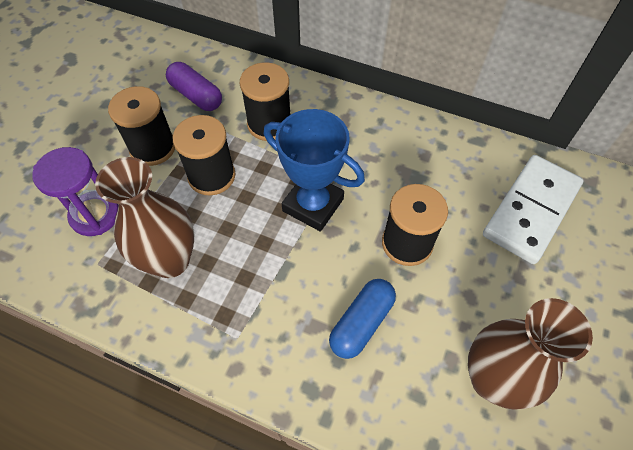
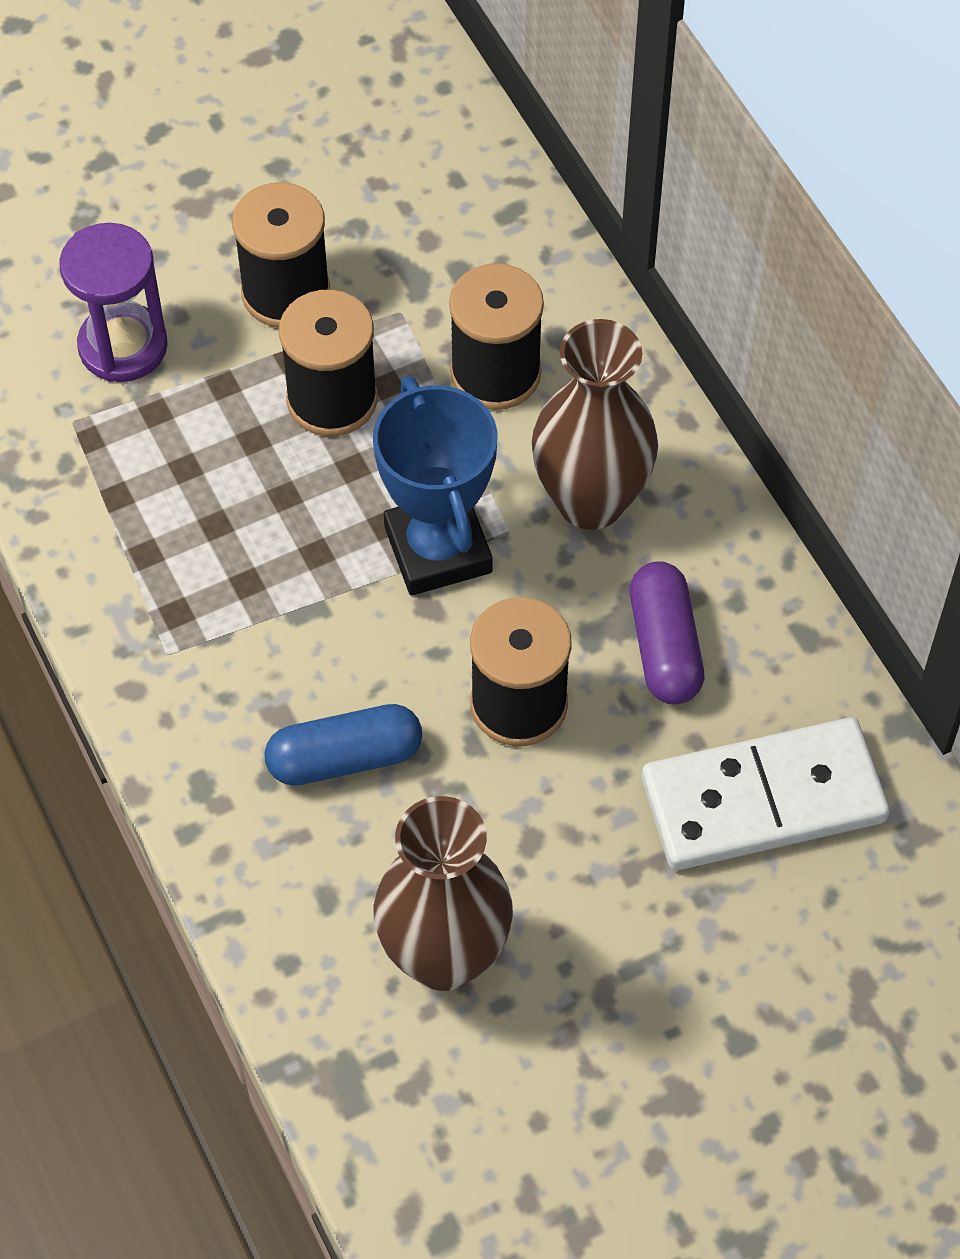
camera: 40 degrees right, 0 degrees up
(170, 260) = (169, 486): brown vase -> brown vase (590, 501)
(196, 95) = (426, 245): purple capsule -> purple capsule (664, 646)

